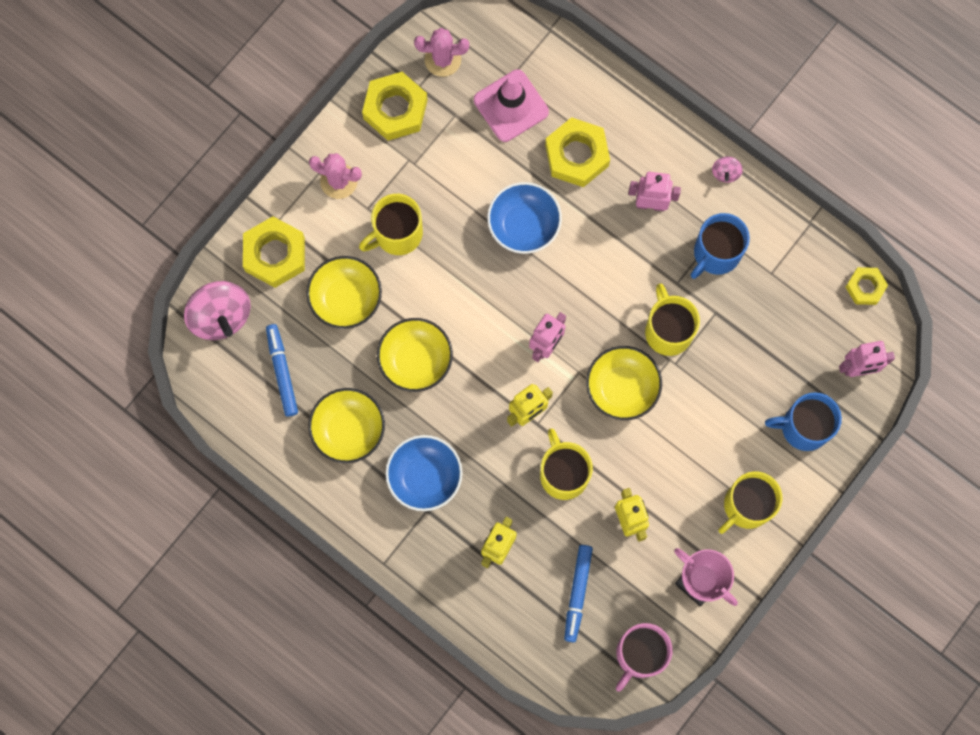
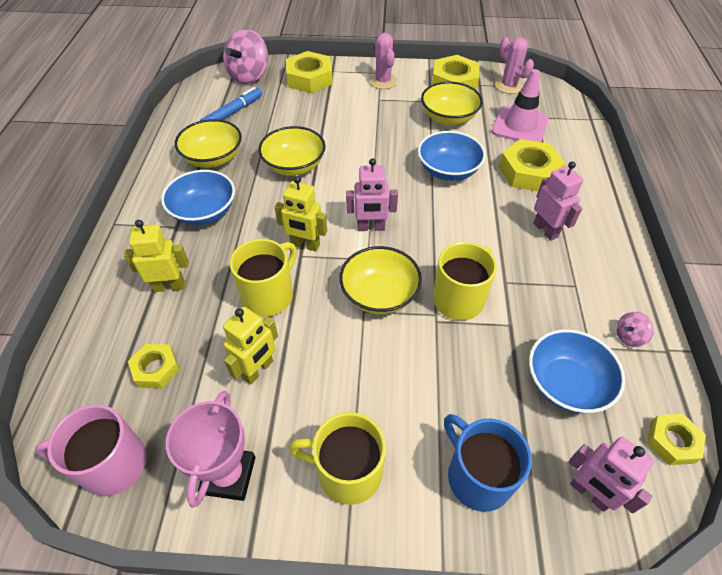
camera: 55 degrees right, 25 degrees down
(346, 298) = (309, 116): yellow bowl -> yellow bowl (448, 118)
(397, 234) = (375, 118): yellow mug -> none
(578, 593) = (156, 369): blue marker -> yellow nut
(716, 253) = (558, 294): blue mug -> none
(725, 173) = (627, 263): pink spinning top -> pink spinning top (629, 336)
(785, 316) = (566, 384): none -> blue bowl

